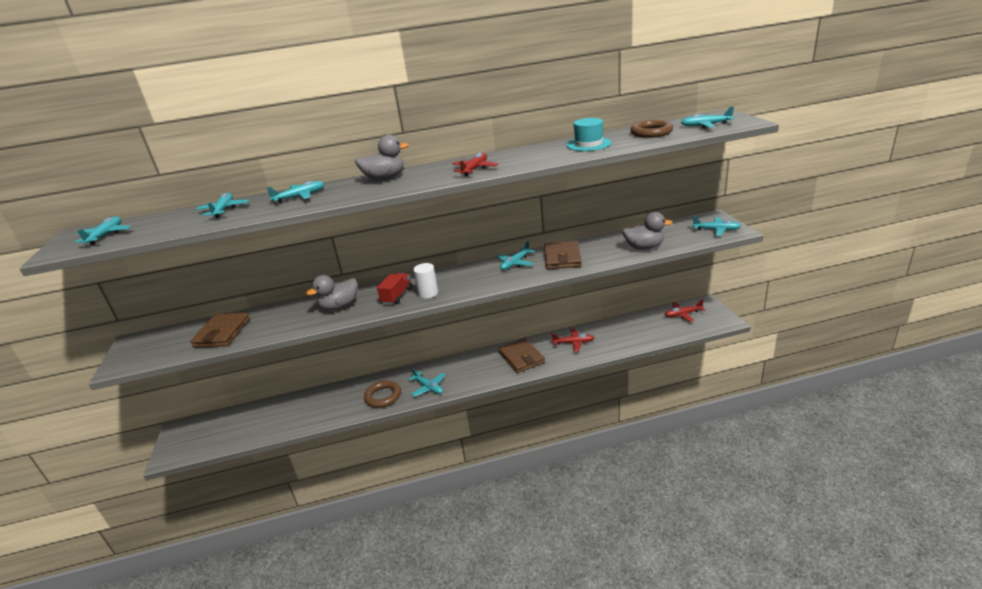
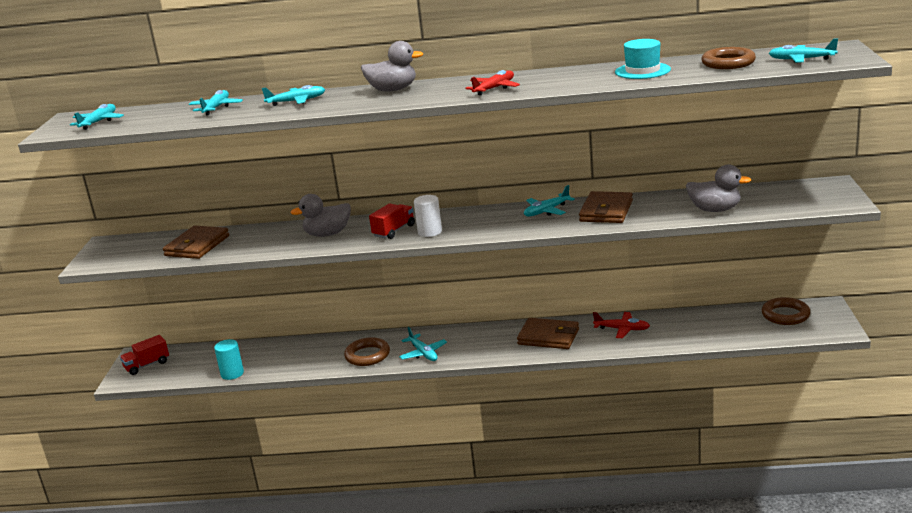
camera: 15 degrees right, 5 degrees down
(189, 437) = (147, 365): none -> red truck
(270, 433) = (232, 373): none -> turquoise cylinder
(521, 357) = (548, 337): brown wallet -> brown wallet turned 60 degrees counterclockwise
(683, 314) = (785, 315): red plane -> brown ring
(716, 230) = (823, 199): turquoise plane -> none

